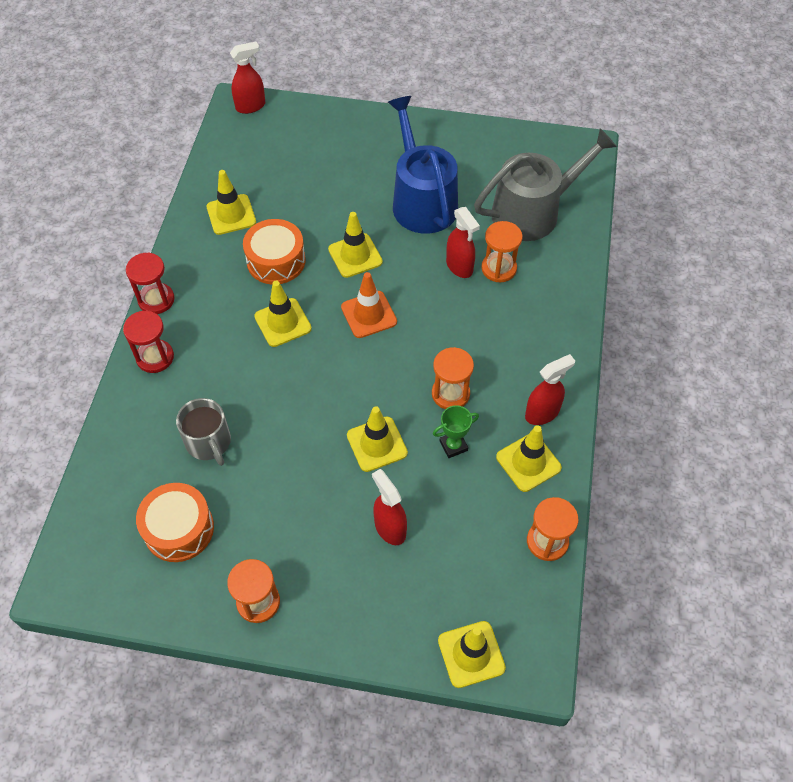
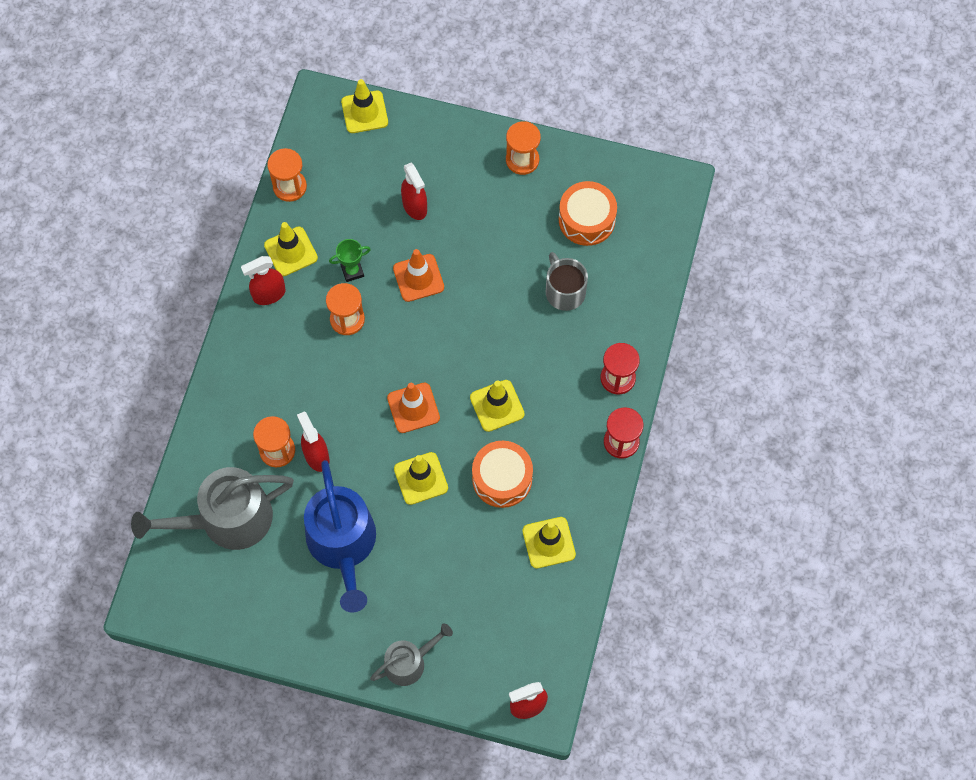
camera: 175 degrees left, 10 degrees up
(352, 126) = (409, 662): none -> grey watering can
(377, 444) = (418, 278): yellow traffic cone -> orange traffic cone

